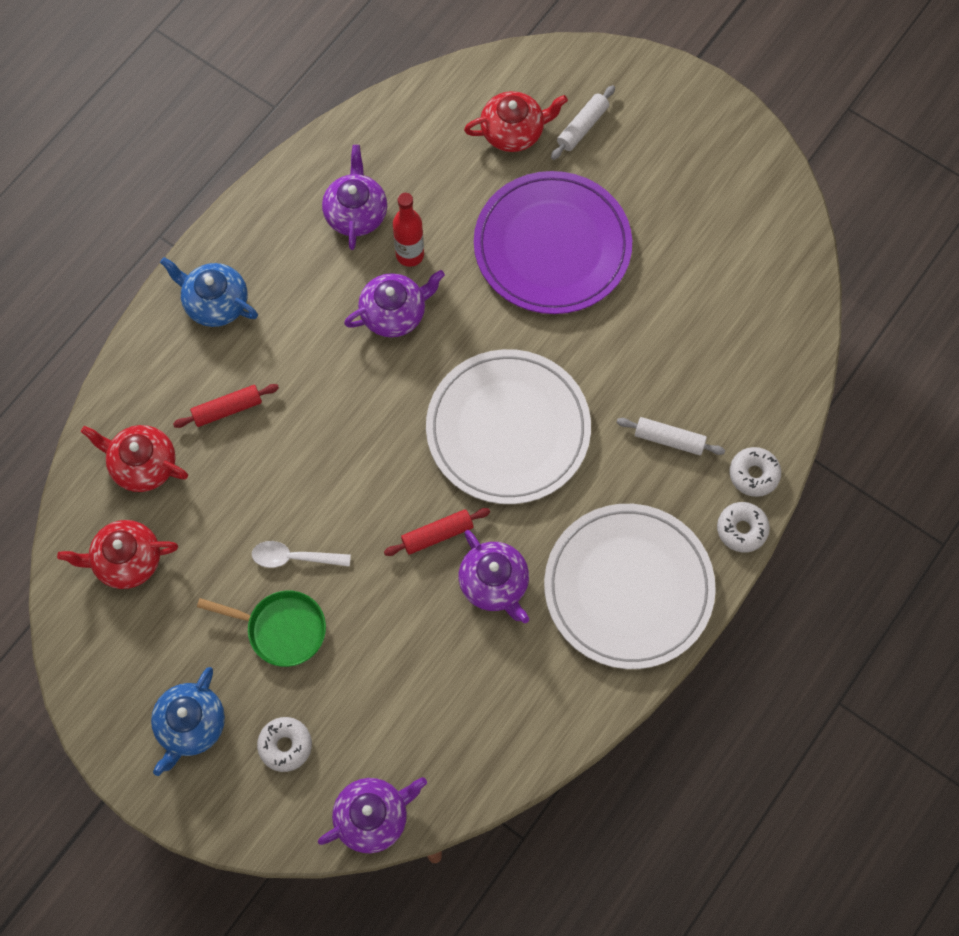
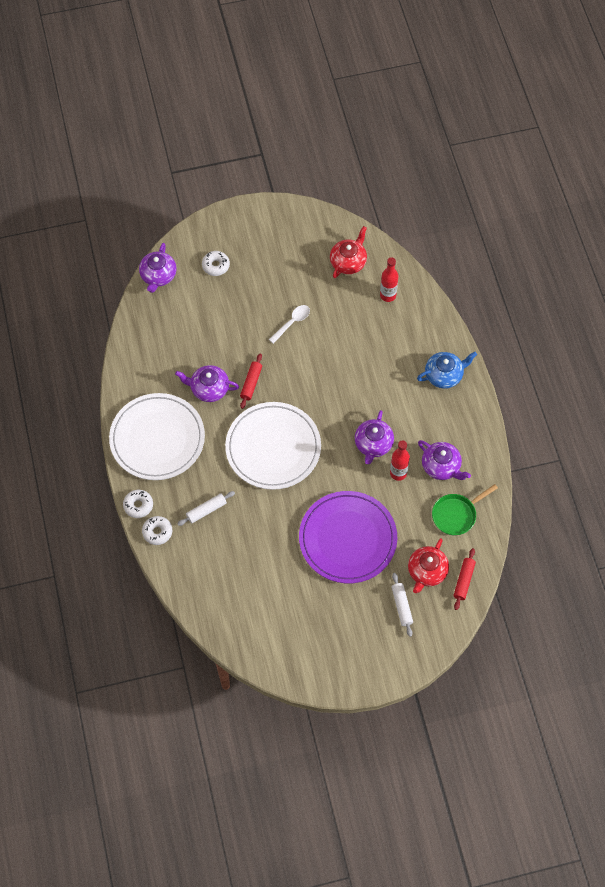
camera: 130 degrees right, 5 degrees down
(142, 465) = (388, 295): red teapot -> red bottle
(190, 725) = (256, 239): blue teapot -> none
(227, 409) = (385, 344): red rolling pin -> red rolling pin (463, 580)
(281, 629) = (265, 297): green pan -> green pan (456, 515)

